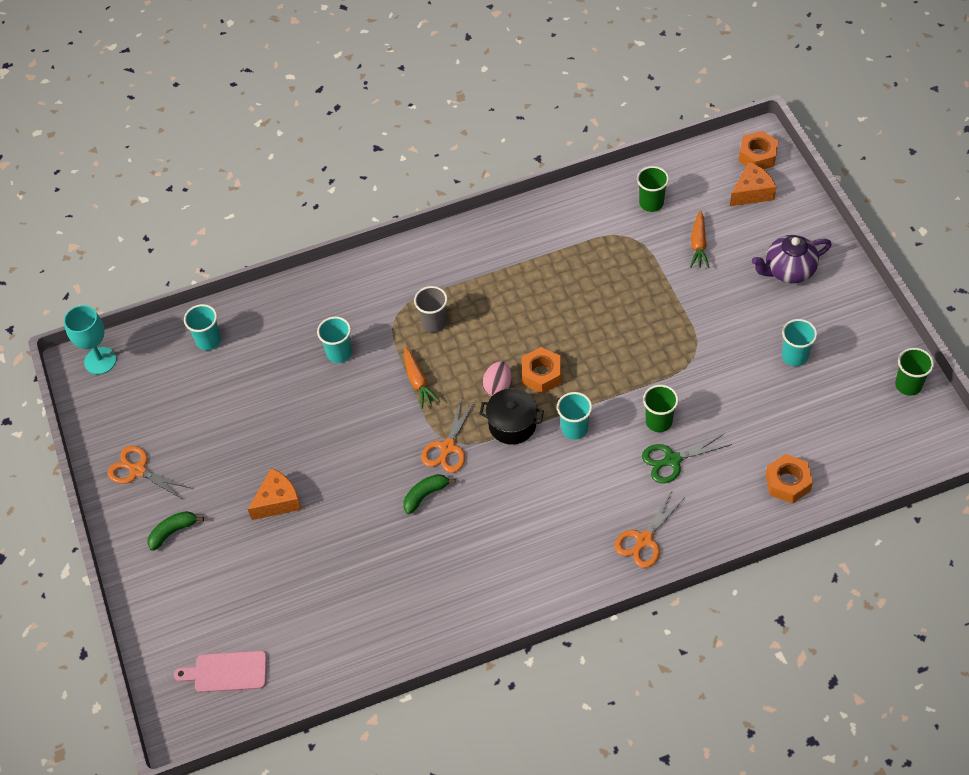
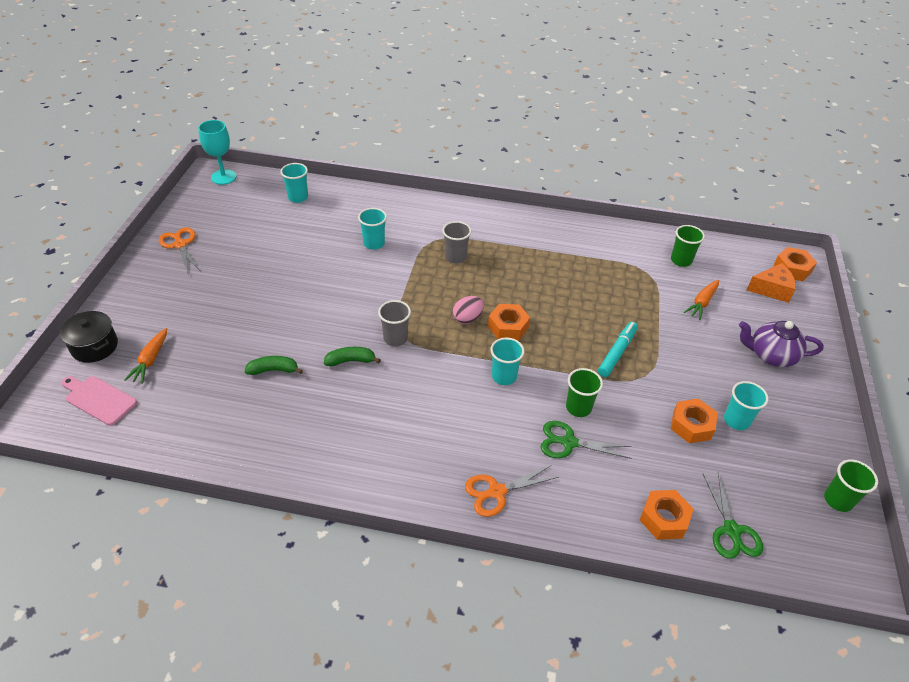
camera: 25 degrees right, 10 degrees down
(173, 532) = (162, 290): green banana -> green banana (273, 370)
(278, 501) = (247, 309): orange cheese -> none
(418, 382) = (412, 286): orange carrot -> orange carrot (150, 360)
(447, 448) = (395, 338): orange scissors -> grey cup
(512, 424) = (457, 348): black pot -> black pot (95, 346)
(656, 345) = (617, 353): none -> turquoise marker
(761, 383) = (691, 425): none -> orange nut
(843, 461) = (732, 531): none -> green scissors

